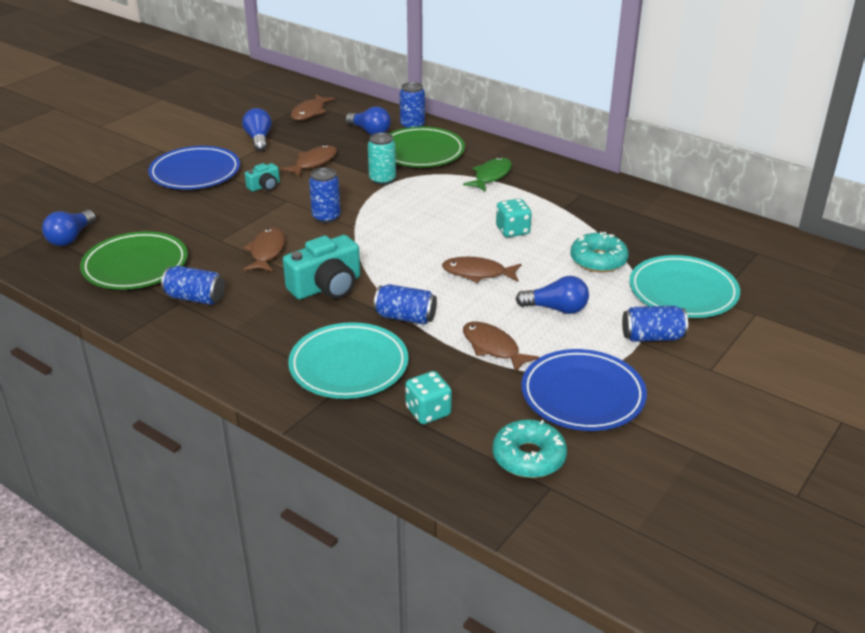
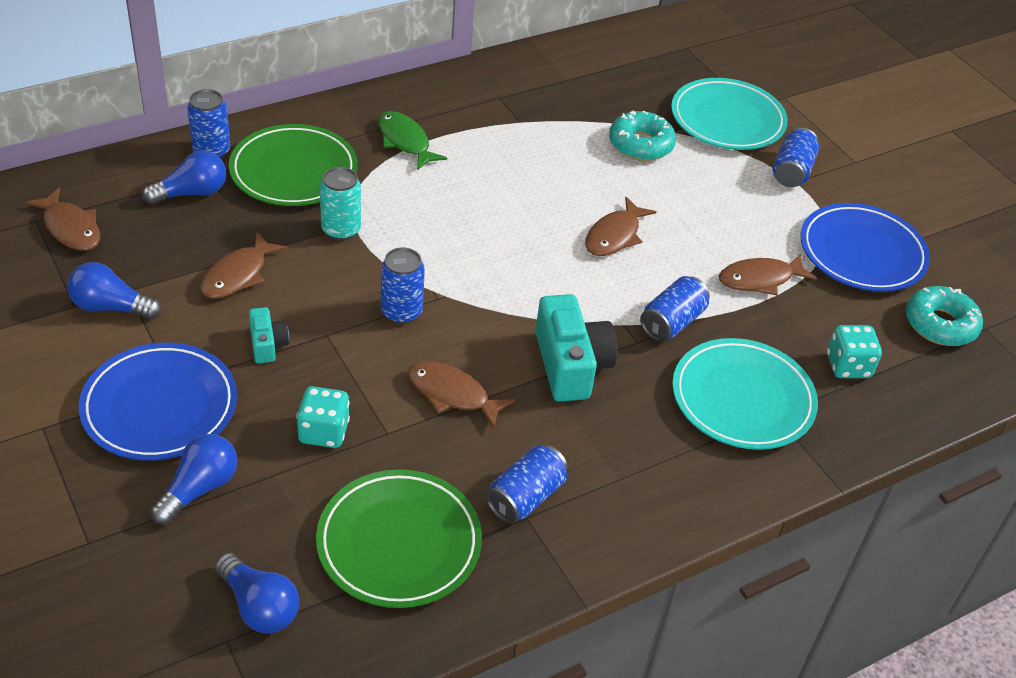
camera: 70 degrees left, 10 degrees up
(313, 163) = (238, 275): brown fish -> brown fish turned 120 degrees counterclockwise
(512, 230) = (542, 176): turquoise dice -> turquoise dice (323, 432)
(556, 308) = (713, 209): blue light bulb -> blue light bulb (199, 489)

